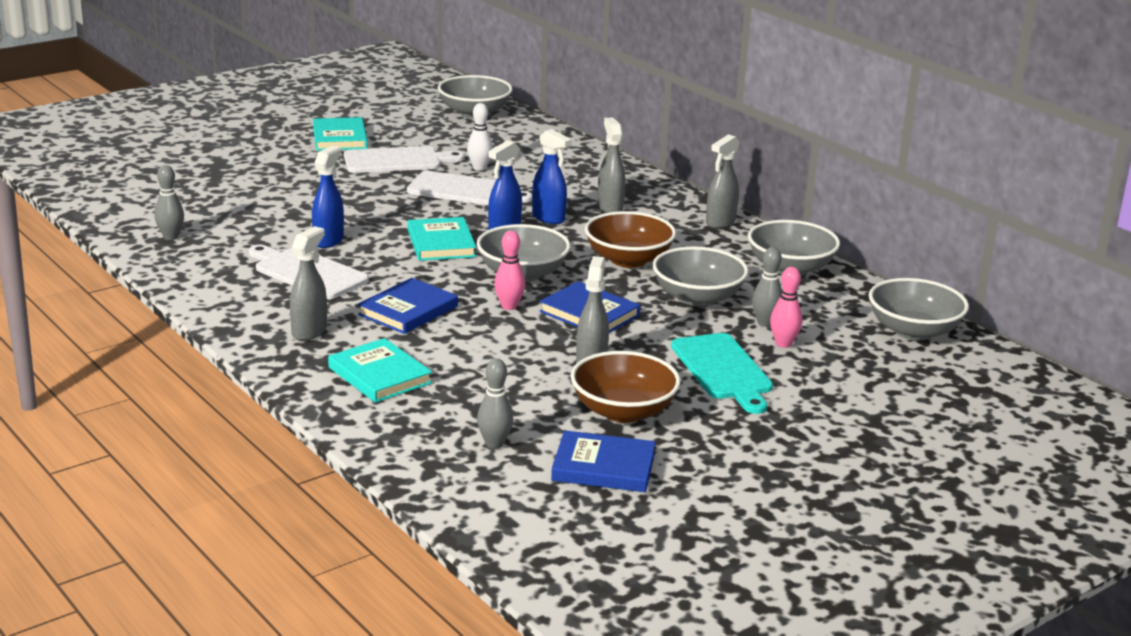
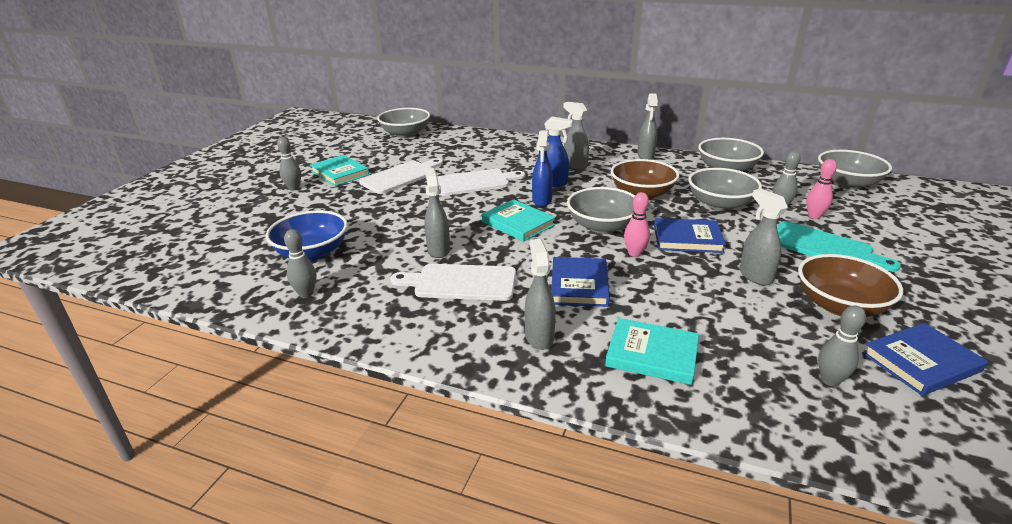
camera: 30 degrees left, 5 degrees up
(216, 206) = (312, 253): none -> blue bowl
(274, 140) = (294, 188): none -> grey bowling pin
(329, 240) = (438, 250): blue spray bottle -> grey spray bottle
(479, 168) = (461, 165): white bowling pin -> none

